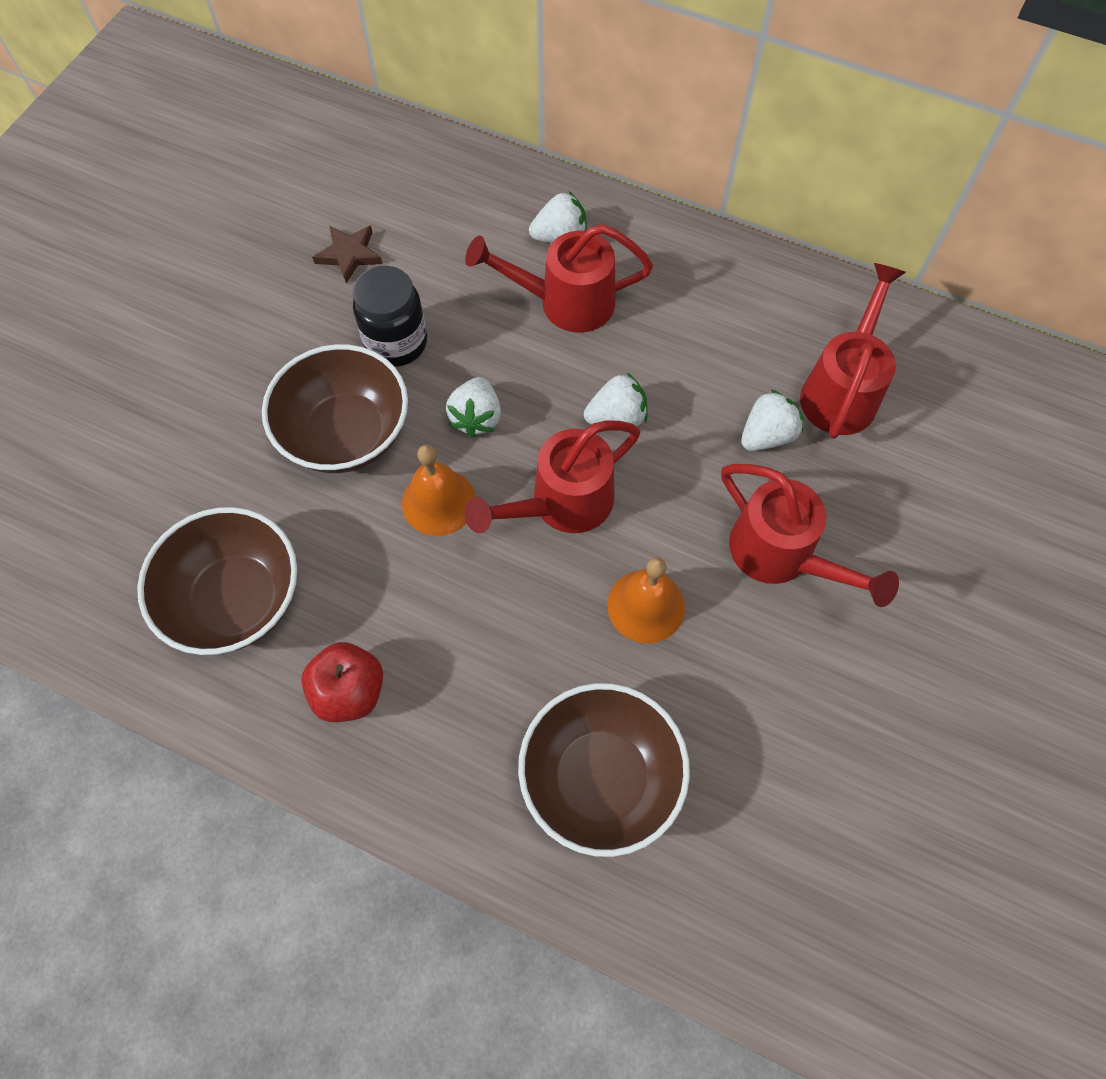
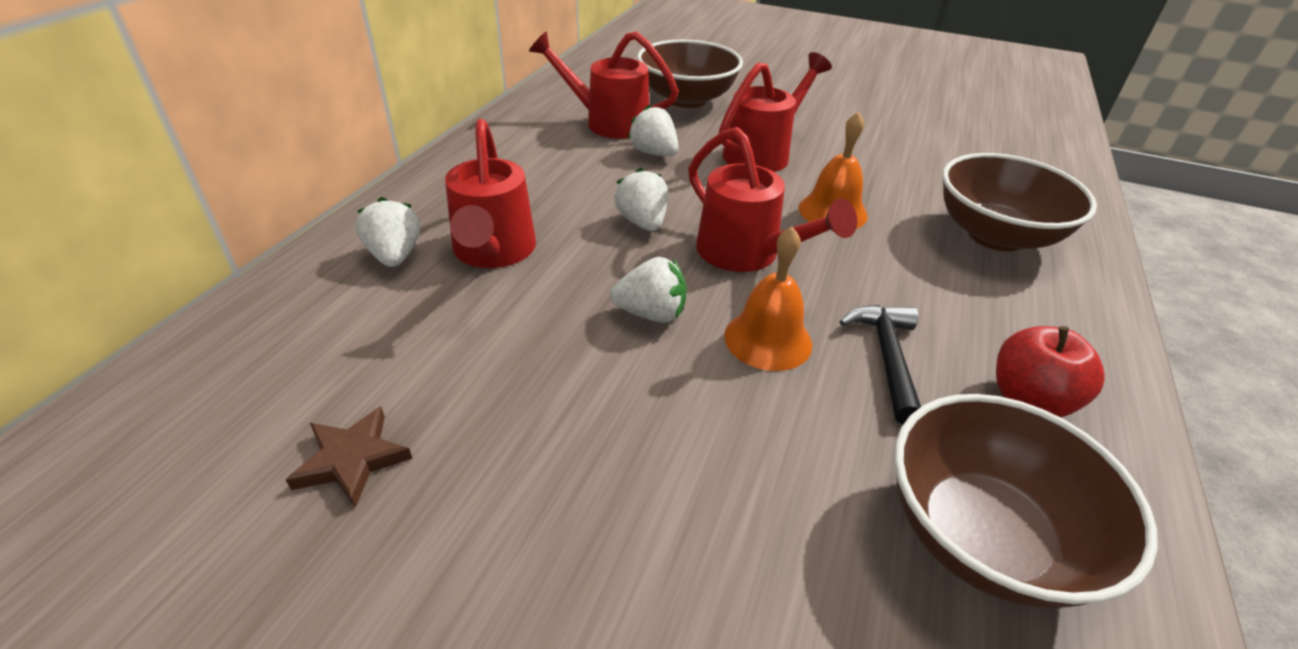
camera: 95 degrees left, 25 degrees down
(346, 434) = (688, 433): brown bowl -> brown bowl (686, 99)
(396, 343) = (535, 391): black jar -> none
(409, 591) = (887, 358): none -> black hammer

